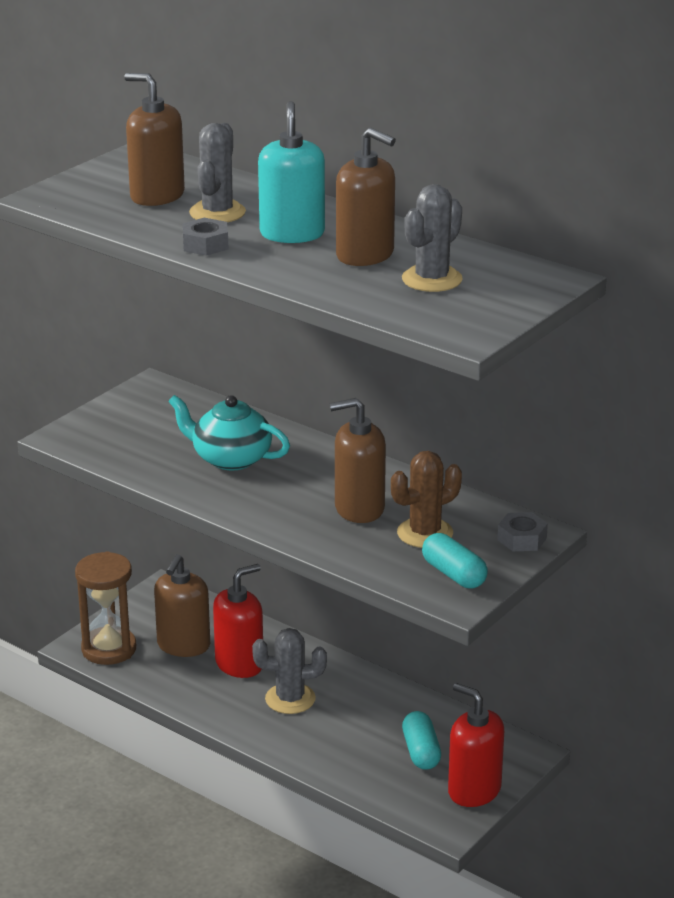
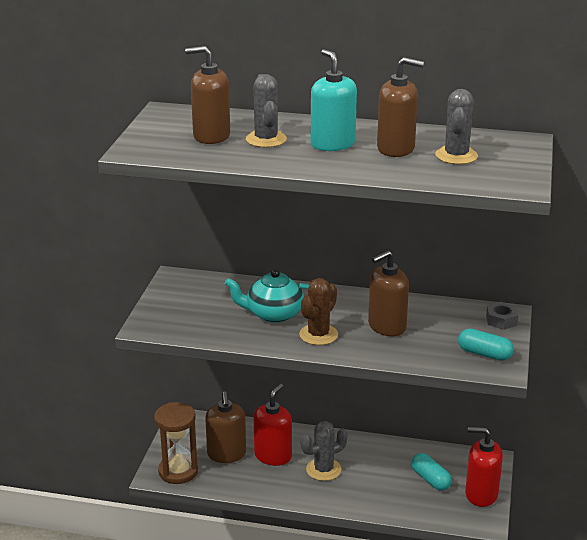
camera: 25 degrees left, 0 degrees up
(205, 245) = (285, 162): grey nut -> none
(425, 533) = (442, 332): brown cactus -> brown cactus (318, 335)

